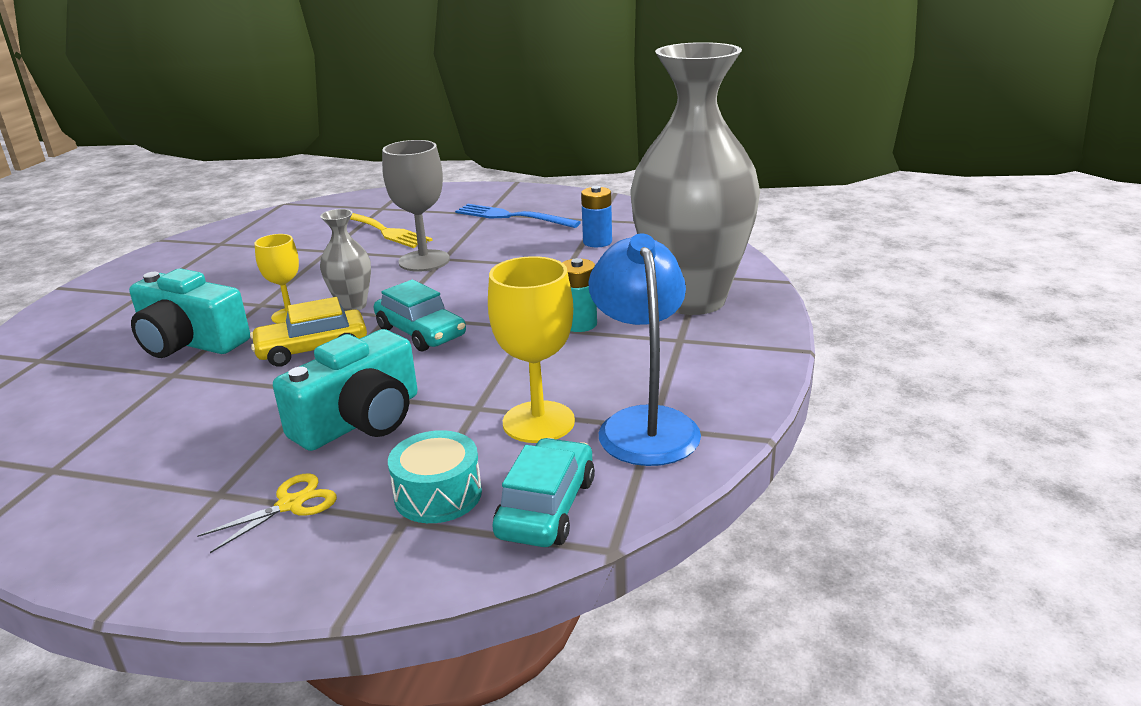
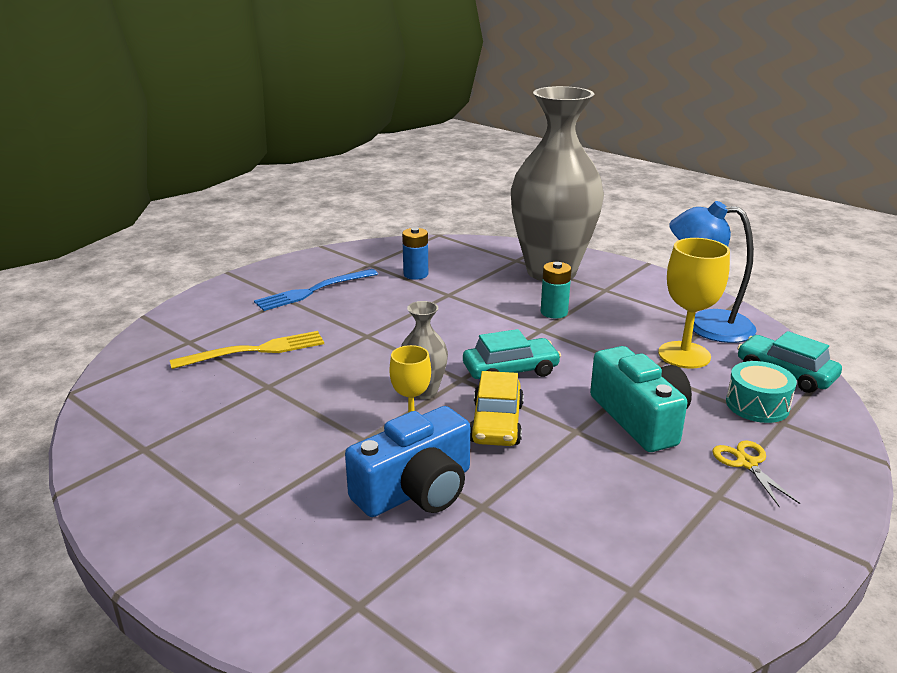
camera: 65 degrees left, 0 degrees up
(190, 342) = (416, 489): turquoise camera -> blue camera
(424, 261) = (362, 344): grey goblet -> none

